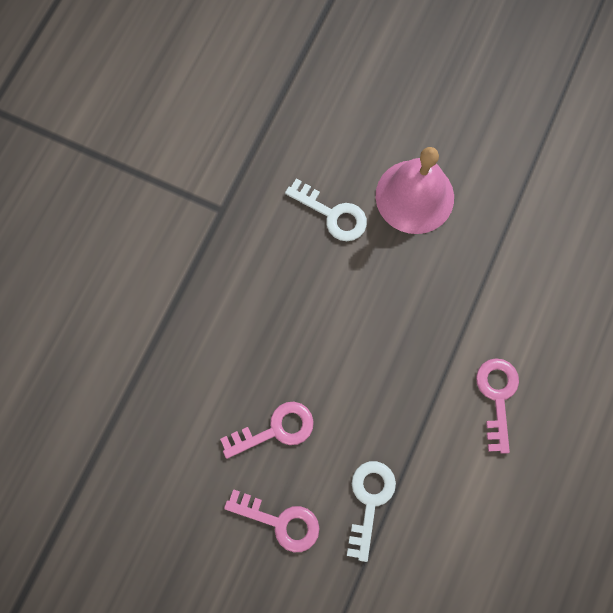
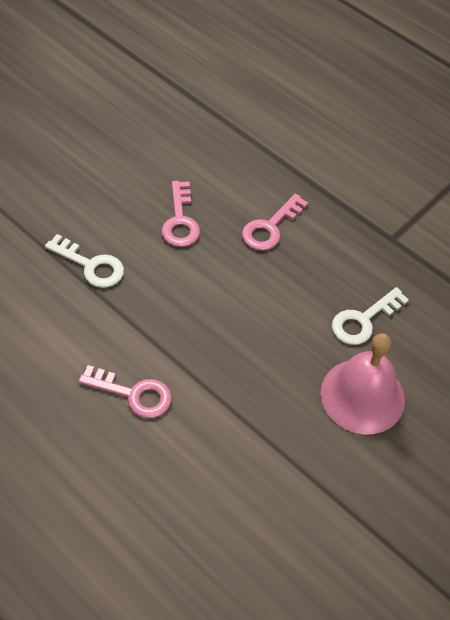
camera: 105 degrees right, 20 degrees down
(280, 521) = (106, 203): pink key -> pink key (270, 227)

